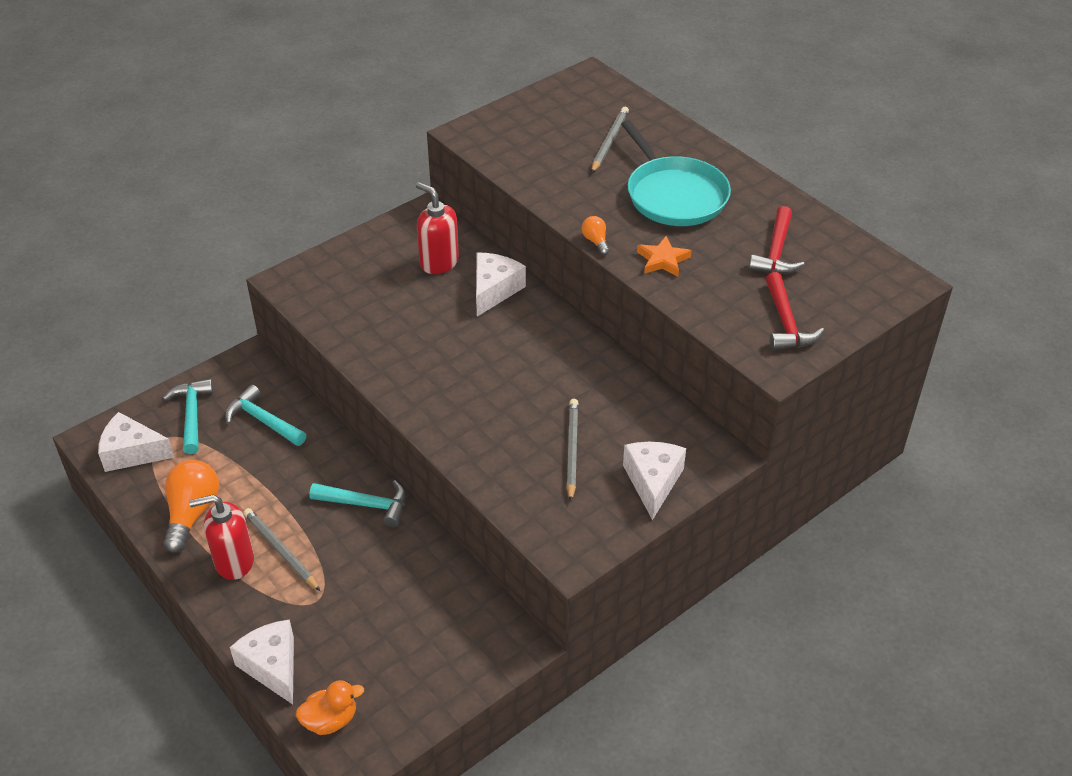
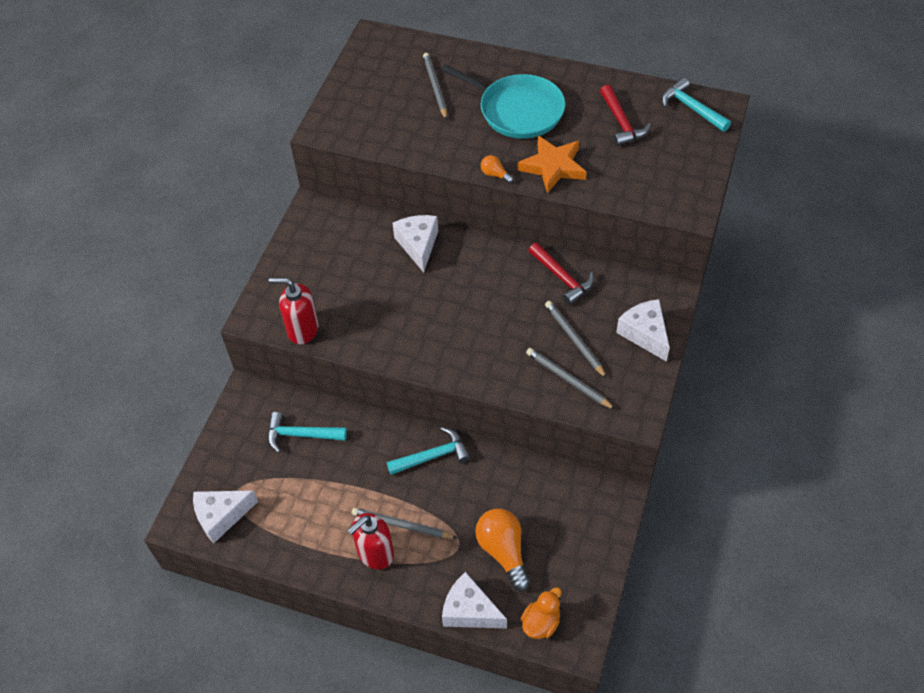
camera: 30 degrees left, 10 degrees up
(192, 415) = (241, 461): turquoise hammer -> turquoise hammer (691, 108)
(192, 513) = (311, 536): orange light bulb -> orange light bulb (503, 551)
(439, 262) = (358, 243): red soap dispenser -> red soap dispenser (302, 329)
(530, 484) = (568, 380): none -> grey pencil
(663, 260) = (553, 167): orange star -> orange star, size x1.56
(786, 323) = (671, 175): red hammer -> red hammer (562, 278)

